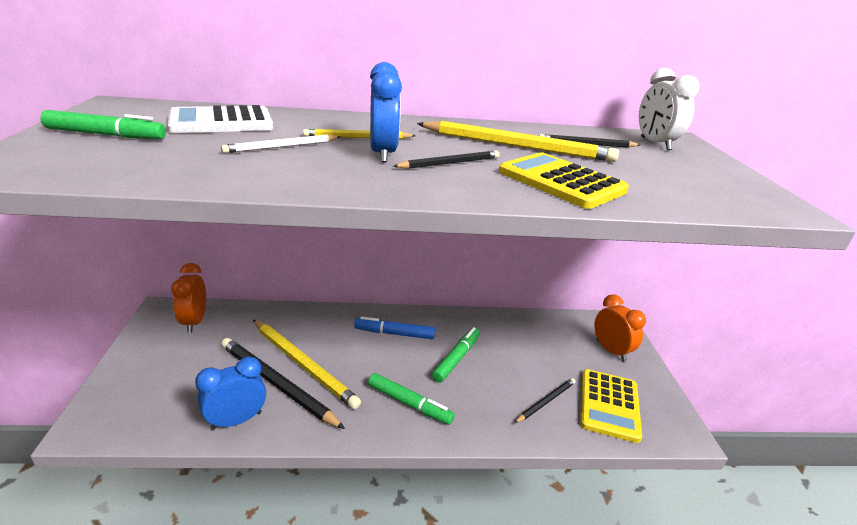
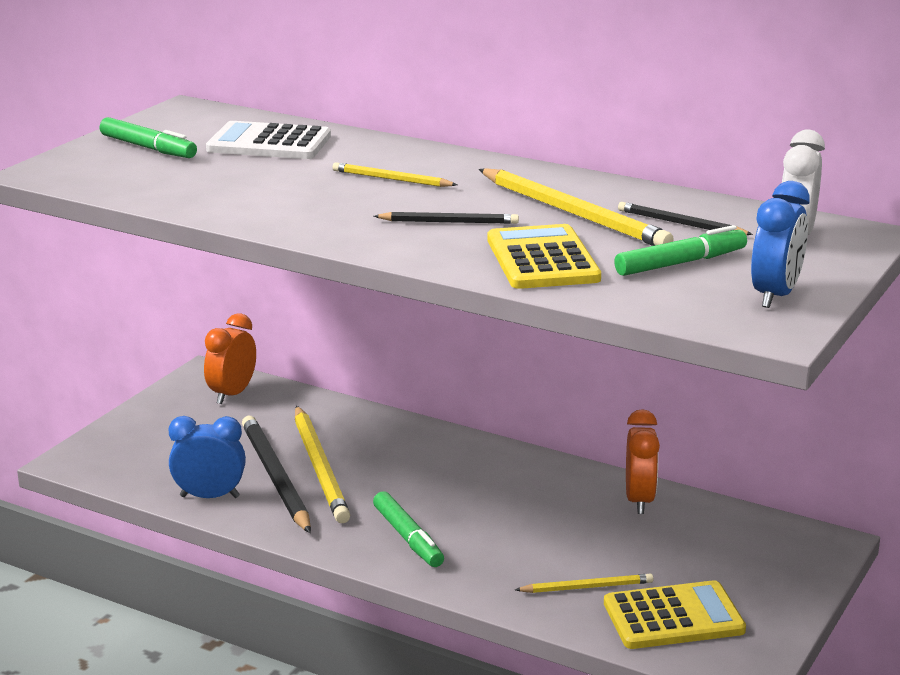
camera: 35 degrees right, 5 degrees down
(282, 147) = (296, 180): white pencil -> none
(383, 154) = (390, 202): blue clock -> blue clock (775, 295)
(395, 333) = (463, 467): blue marker -> none
(456, 358) = (517, 514): green marker -> green marker (680, 263)
(546, 401) = (586, 587): black pencil -> yellow pencil
(609, 405) = (673, 617): yellow calculator -> yellow calculator turned 150 degrees counterclockwise
(611, 350) = (764, 568): orange clock -> orange clock (639, 500)

